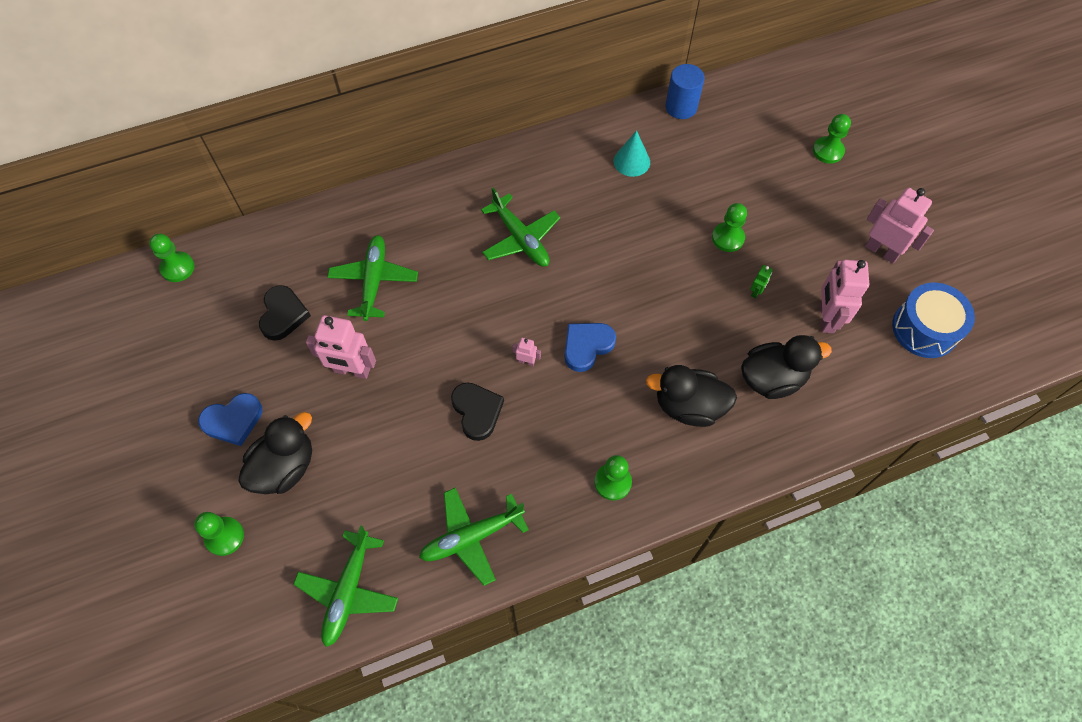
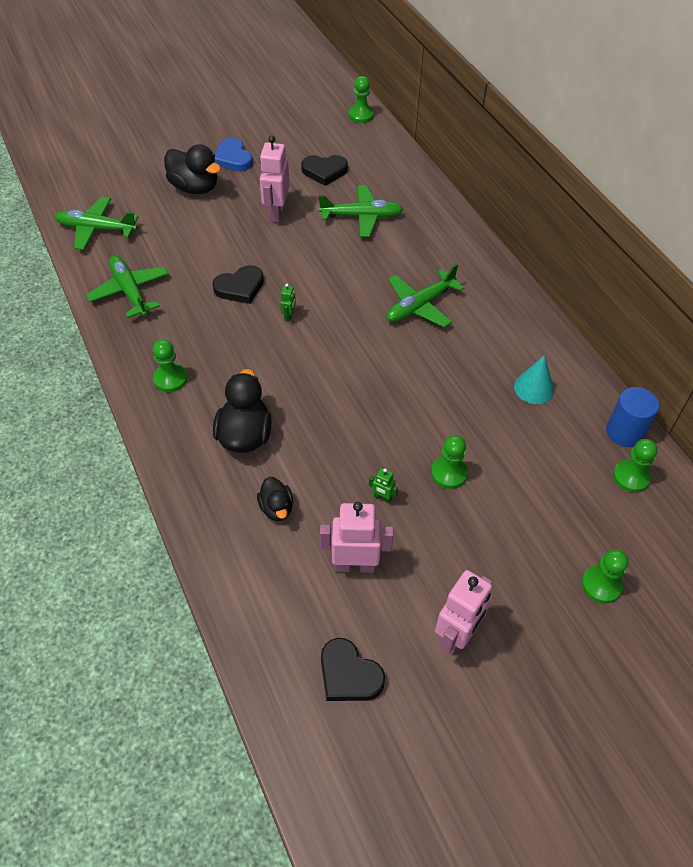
camera: 85 degrees right, 10 degrees down
(224, 536) = (144, 166): green pawn -> green pawn (631, 477)
(526, 361) = (289, 316): pink robot -> green robot
(587, 346) = (306, 357): blue heart -> none
(772, 379) = (276, 508): black duck -> black duck, size x0.58
(924, 329) = (349, 674): blue drum -> black heart

